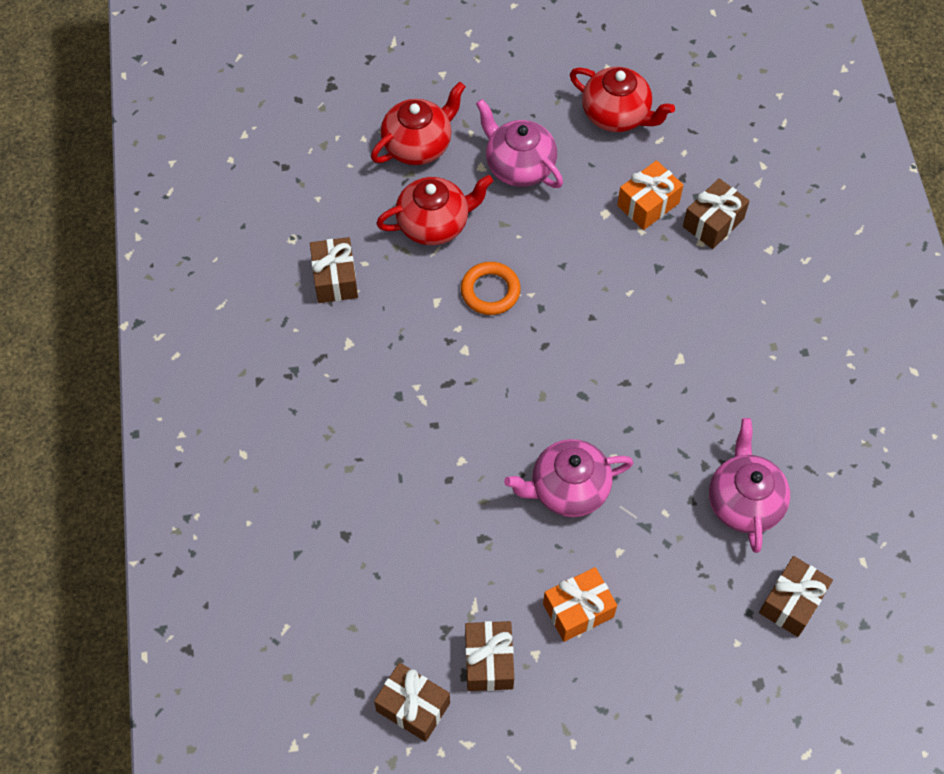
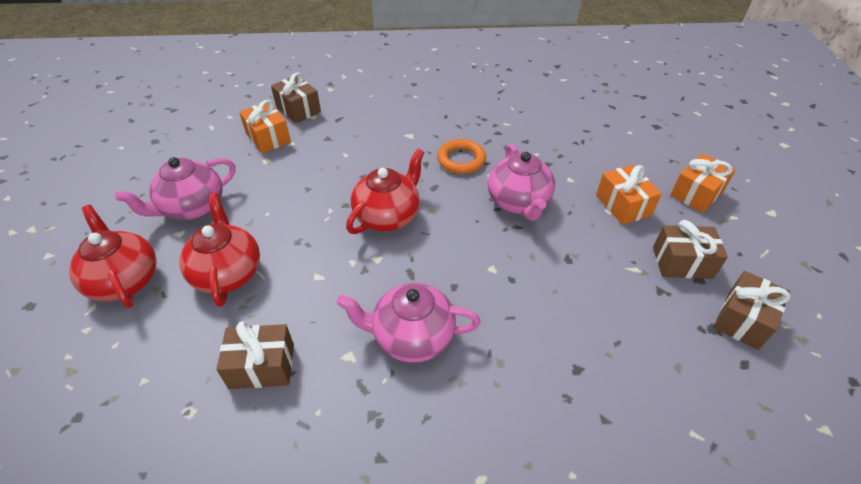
camera: 85 degrees left, 15 degrees down
(490, 291) = (318, 236): orange ring -> orange ring (461, 160)
(613, 707) = (696, 193): none -> orange gift
(617, 115) = (174, 146): red teapot -> red teapot (388, 216)
(744, 501) = (525, 118): pink teapot -> pink teapot (411, 336)
(792, 602) = (596, 107): brown gift -> none

